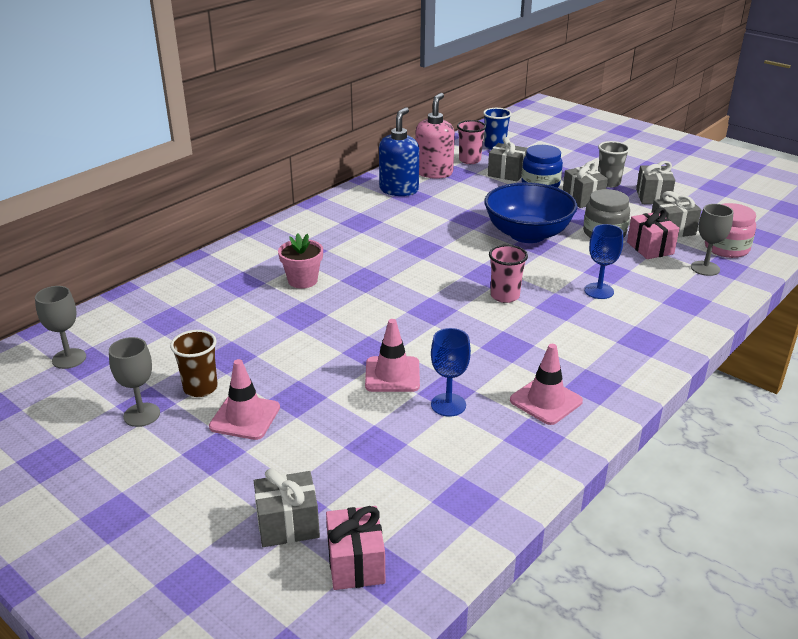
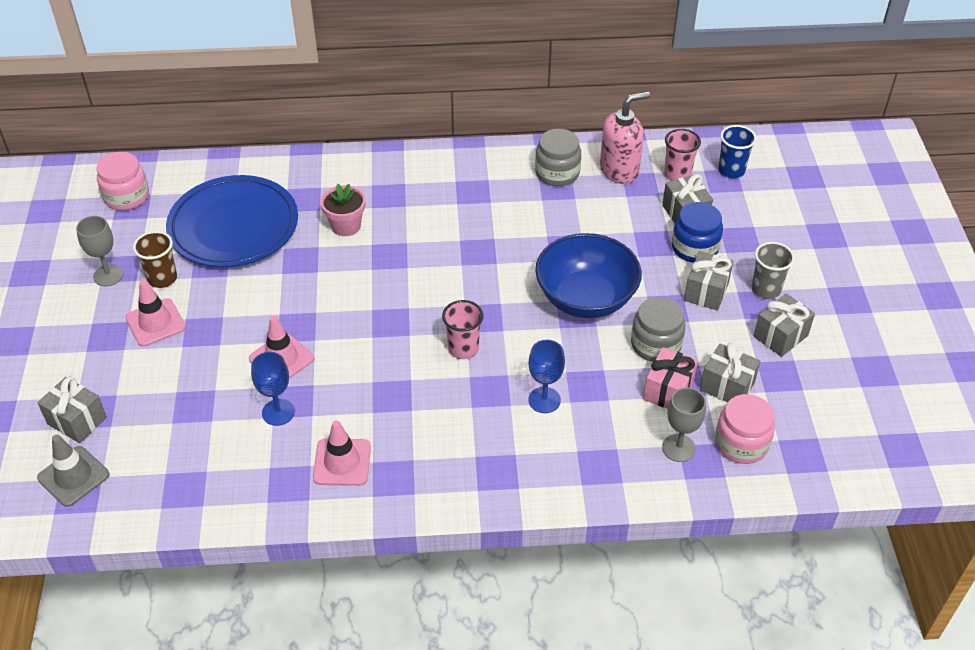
camera: 45 degrees right, 15 degrees up
(69, 358) = (126, 196): grey goblet -> pink jar
(209, 326) = (234, 227): none -> blue plate
(356, 563) = (73, 476): pink gift -> grey traffic cone
(399, 190) = (557, 173): blue soap dispenser -> grey jar

